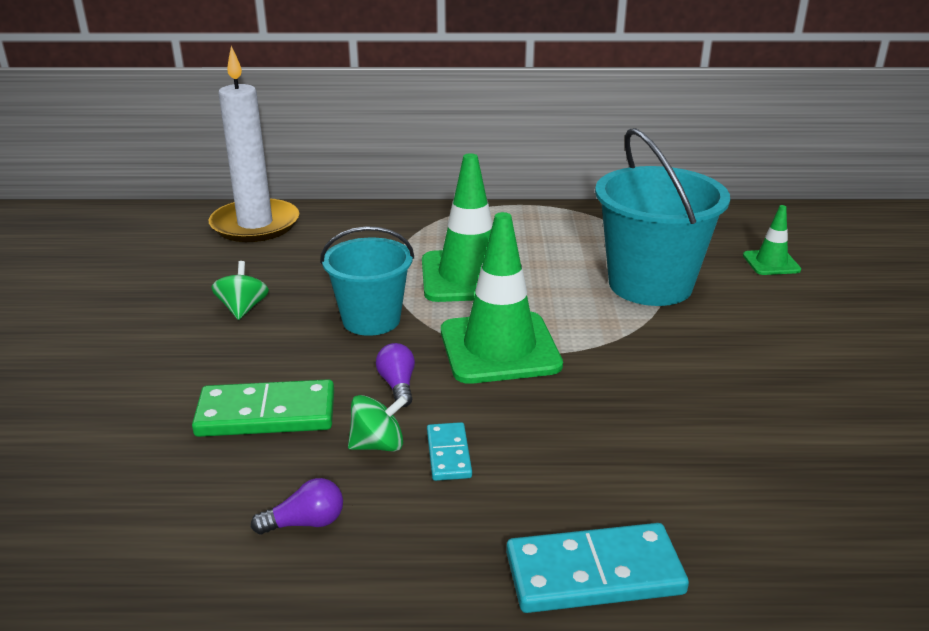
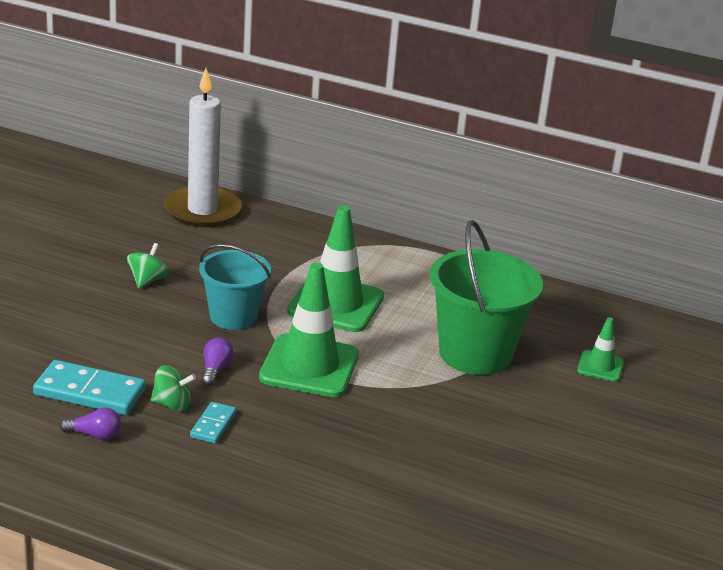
camera: 20 degrees right, 0 degrees up
(266, 414) = (115, 361): green domino -> none
(594, 573) = (244, 520): turquoise domino -> turquoise domino (90, 392)
(650, 284) = (475, 353): turquoise bucket -> green bucket

